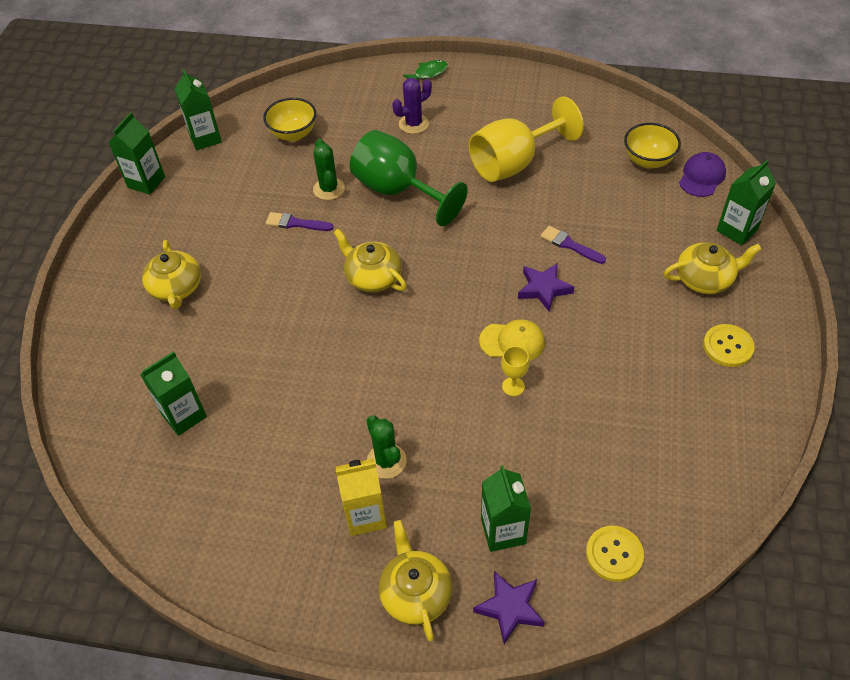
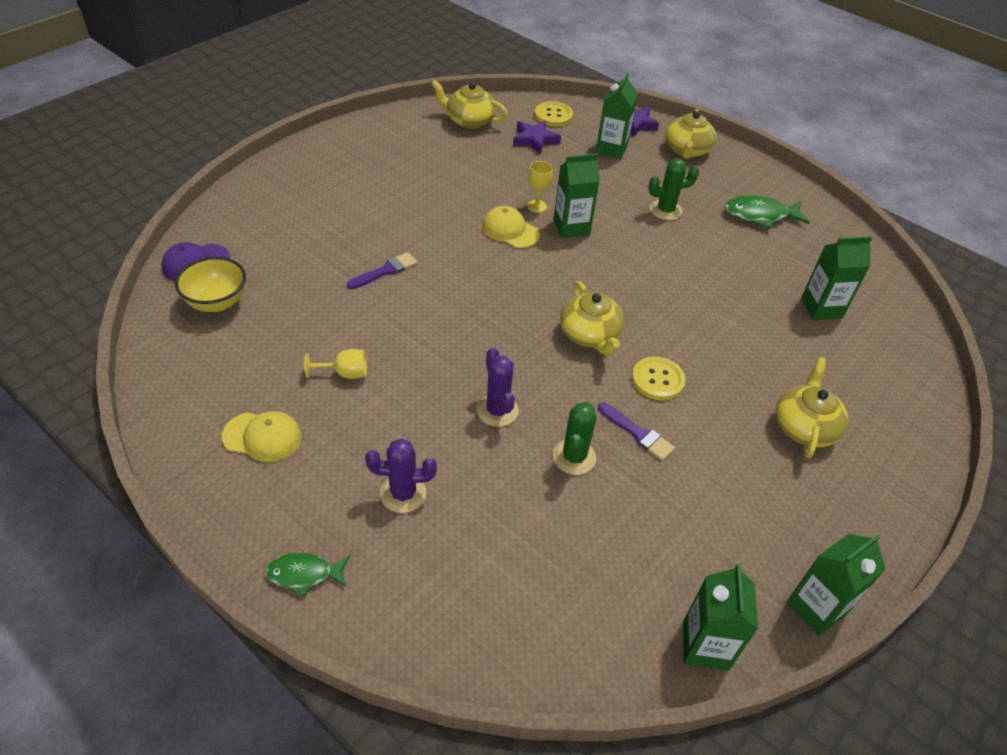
camera: 155 degrees left, 5 degrees down
(281, 518) = (760, 215): none -> green fish
(293, 134) = (571, 574): yellow bowl -> none
(365, 515) = (698, 192): yellow carton -> none
(386, 461) = (665, 210): green cactus -> green cactus turned 75 degrees clockwise
(398, 191) = (497, 410): green goblet -> purple cactus
(513, 163) = (345, 373): yellow goblet -> yellow goblet, size x0.41
(519, 110) = (262, 437): none -> yellow cap
(543, 289) = (446, 251): purple star -> purple star (535, 140)
(569, 245) = (385, 271): purple brush -> purple brush turned 105 degrees counterclockwise
(705, 279) = (314, 196): yellow teapot -> yellow teapot (469, 120)
(728, 346) = (359, 157): yellow button -> yellow button (657, 380)
(737, 230) = (237, 212): green carton -> green carton (571, 227)

